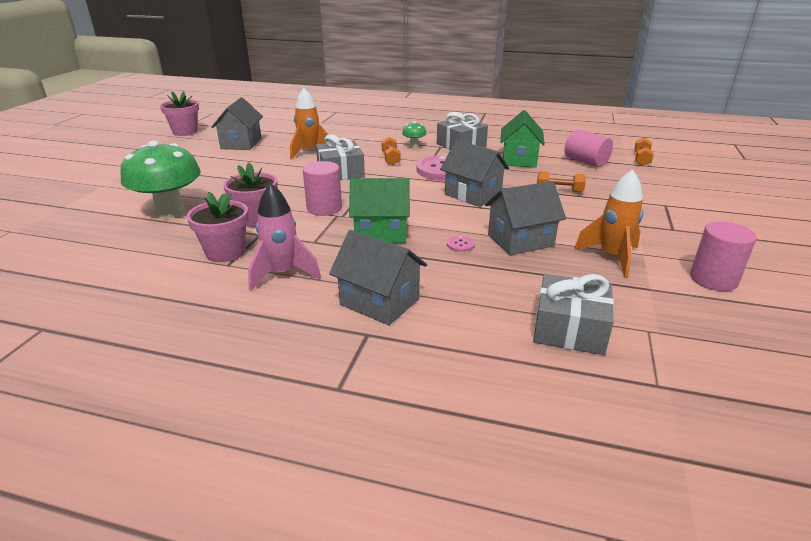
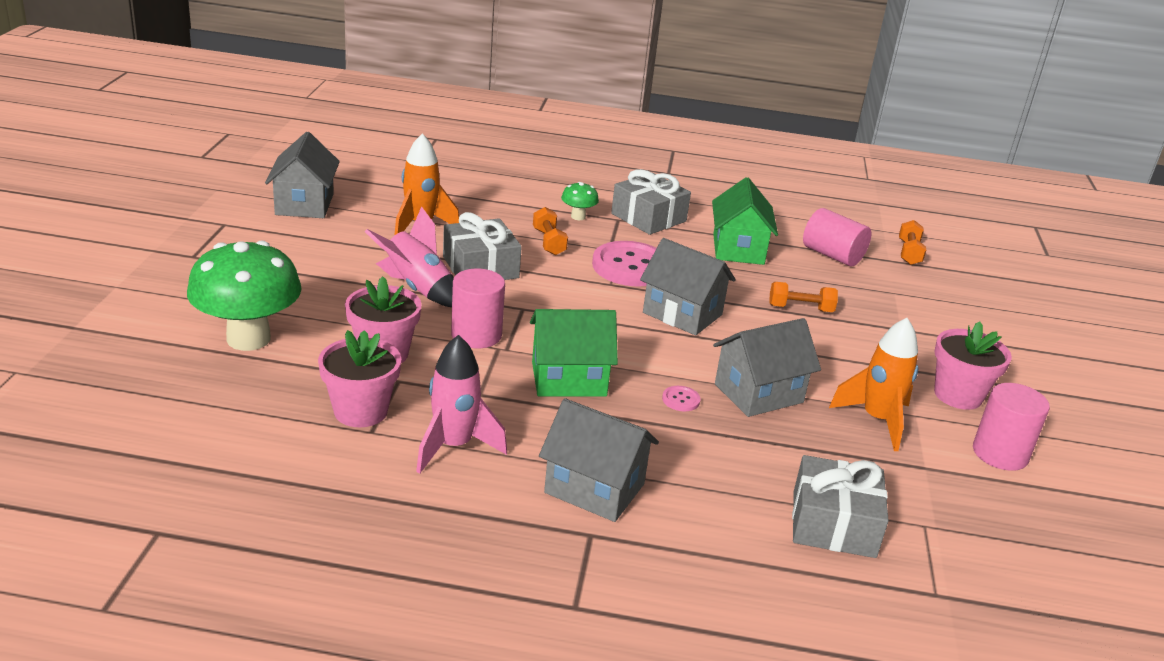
camera: 10 degrees left, 0 degrees up
(185, 132) = (200, 175): pink flower pot -> pink flower pot (958, 395)
(294, 184) = (417, 289): none -> pink rocket

